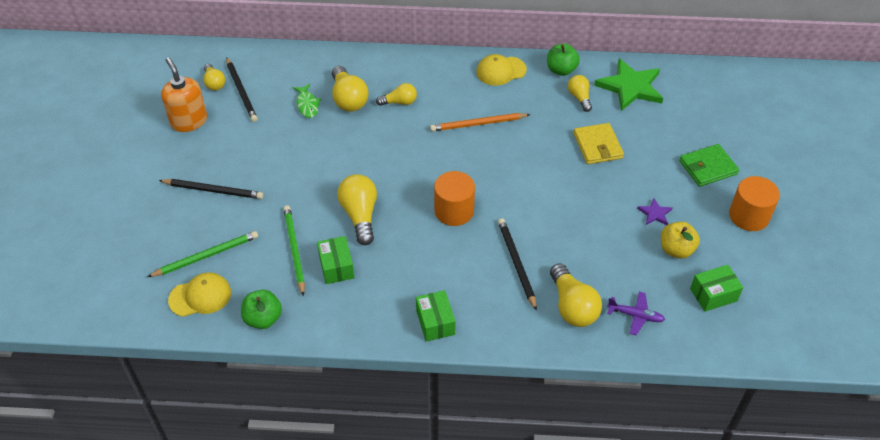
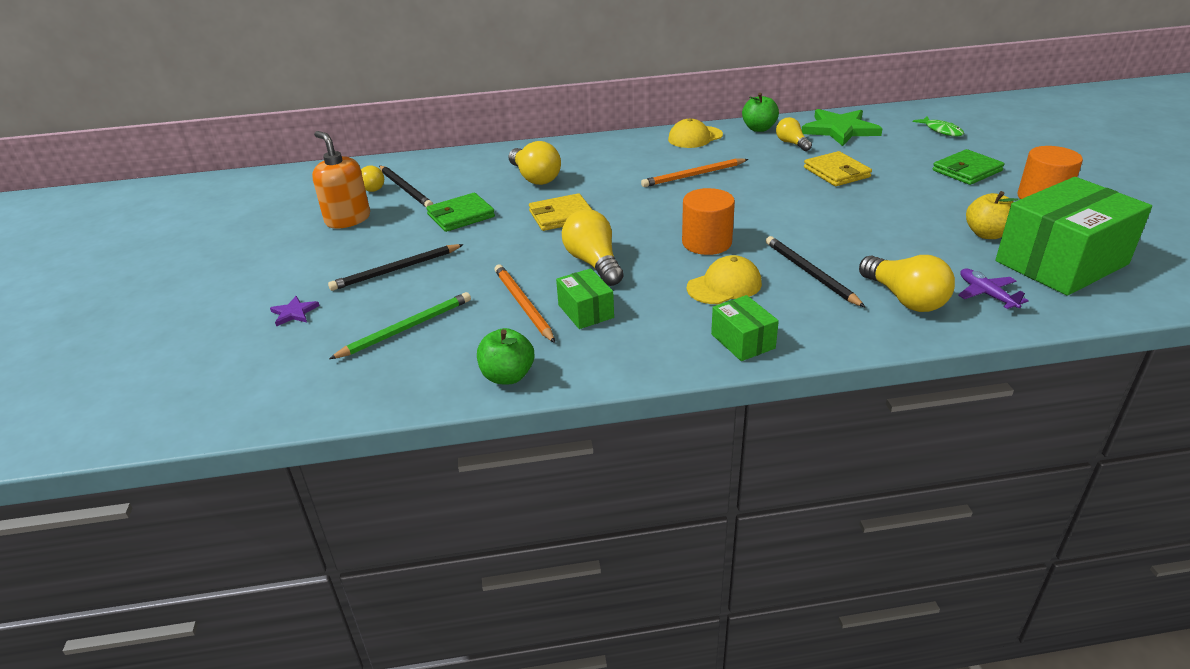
camera: 10 degrees left, 15 degrees down
(200, 296) = (410, 368): yellow cap -> yellow cap (724, 286)
(213, 190) = (396, 270): black pencil -> black pencil turned 150 degrees clockwise
(276, 136) = (461, 216): none -> green wallet
(294, 250) = (523, 305): green pencil -> orange pencil
(307, 105) = (488, 188): green fish -> green fish (941, 131)
(354, 153) = (561, 216): none -> yellow wallet
(399, 102) = (595, 172): yellow light bulb -> none
(635, 316) = (986, 294): purple plane -> purple plane turned 120 degrees counterclockwise
(655, 213) = (939, 211): purple star -> purple star (294, 313)
(713, 295) = (1061, 263): green box -> green box, size x2.12

